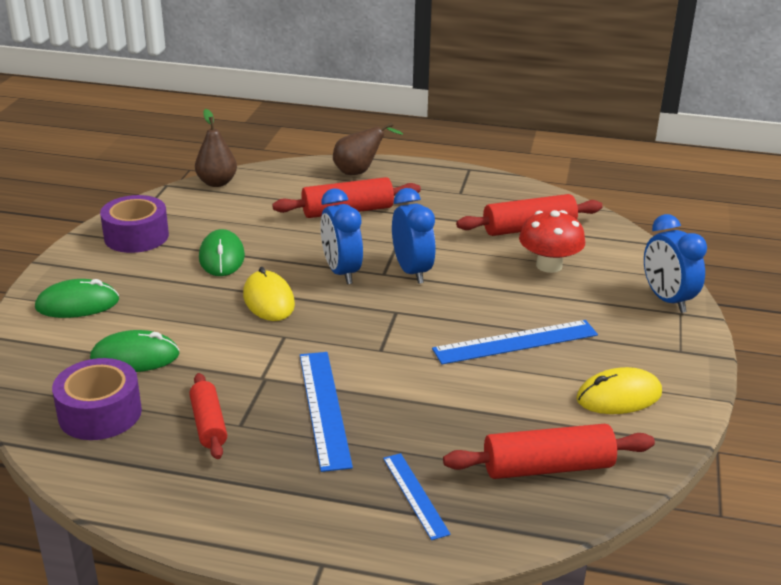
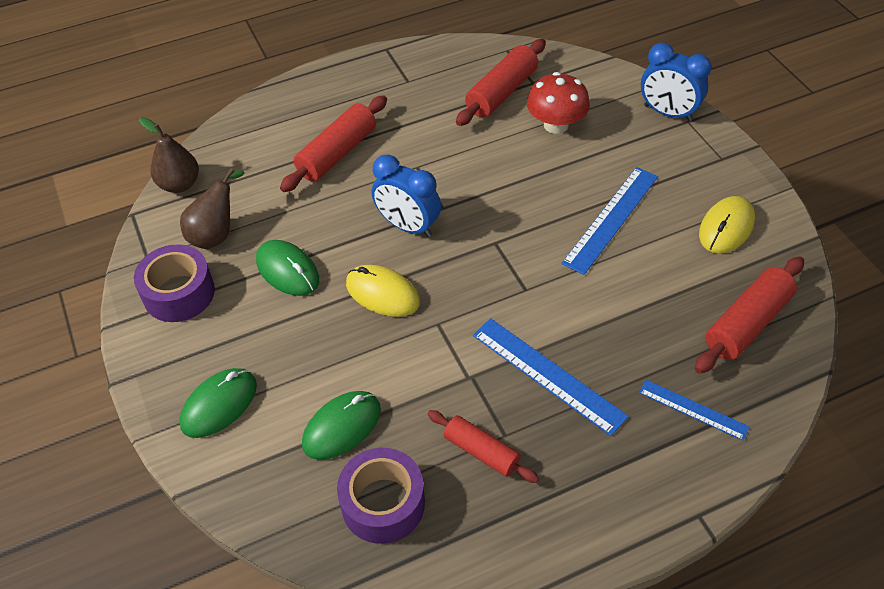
camera: 35 degrees left, 20 degrees up
(359, 172) = (297, 101): brown pear -> brown pear (216, 234)
(412, 271) = (462, 192): blue clock -> none

